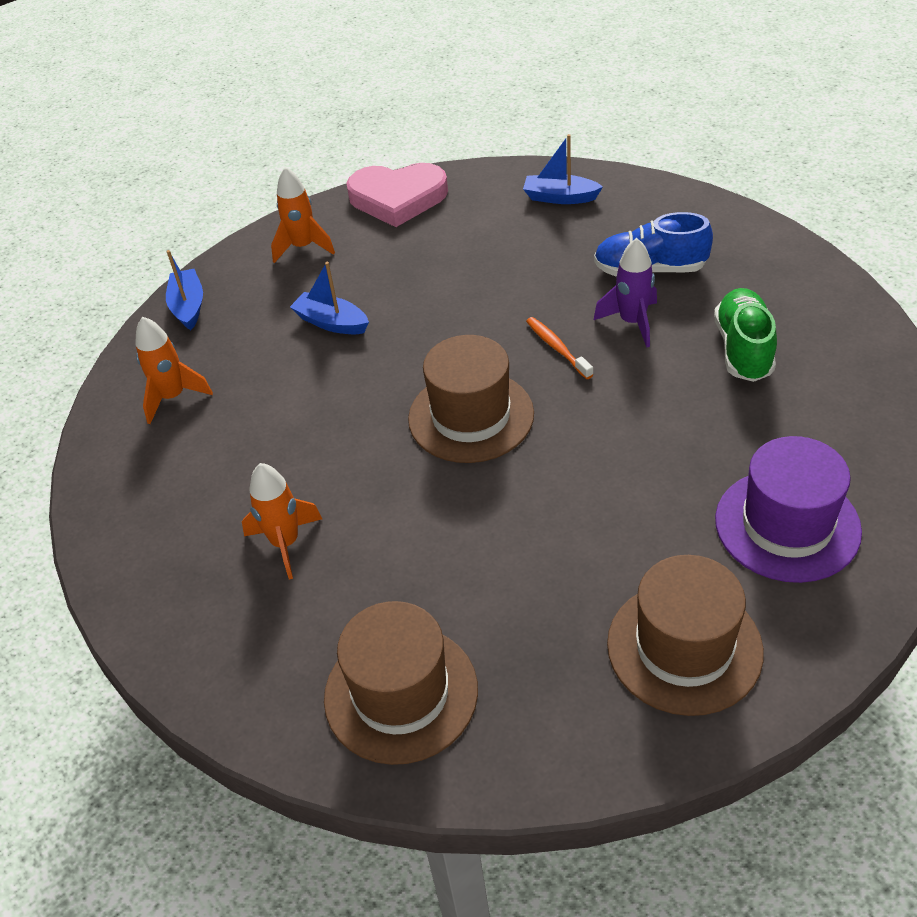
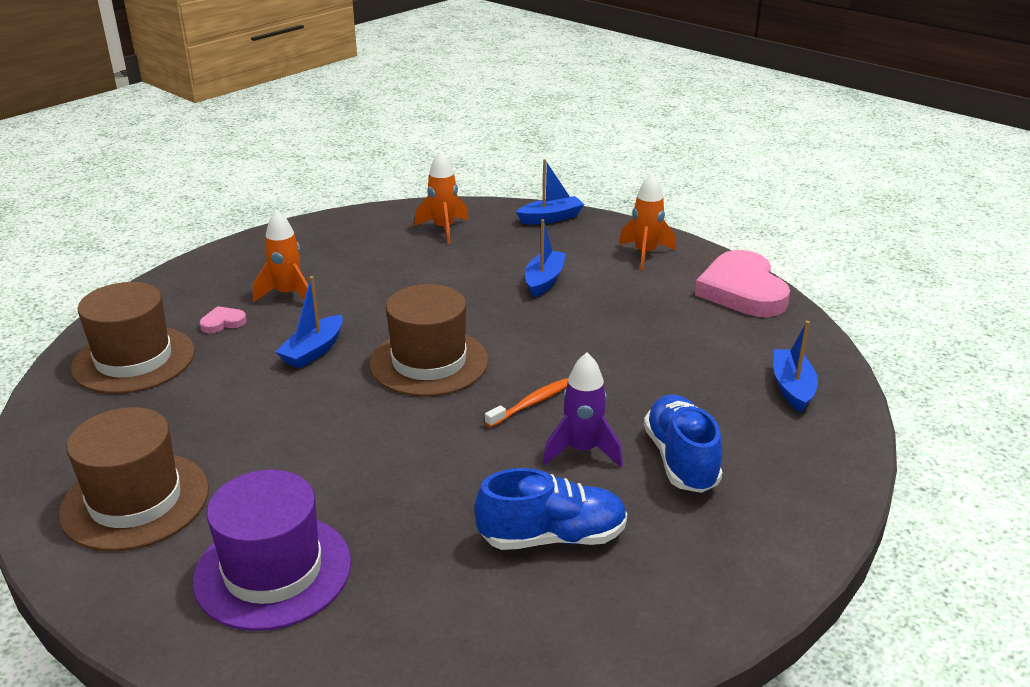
camera: 75 degrees right, 15 degrees down
(334, 606) = (223, 322): none -> pink heart
(425, 512) = (313, 351): none -> blue boat
(743, 349) = (552, 537): green shoe -> blue shoe

